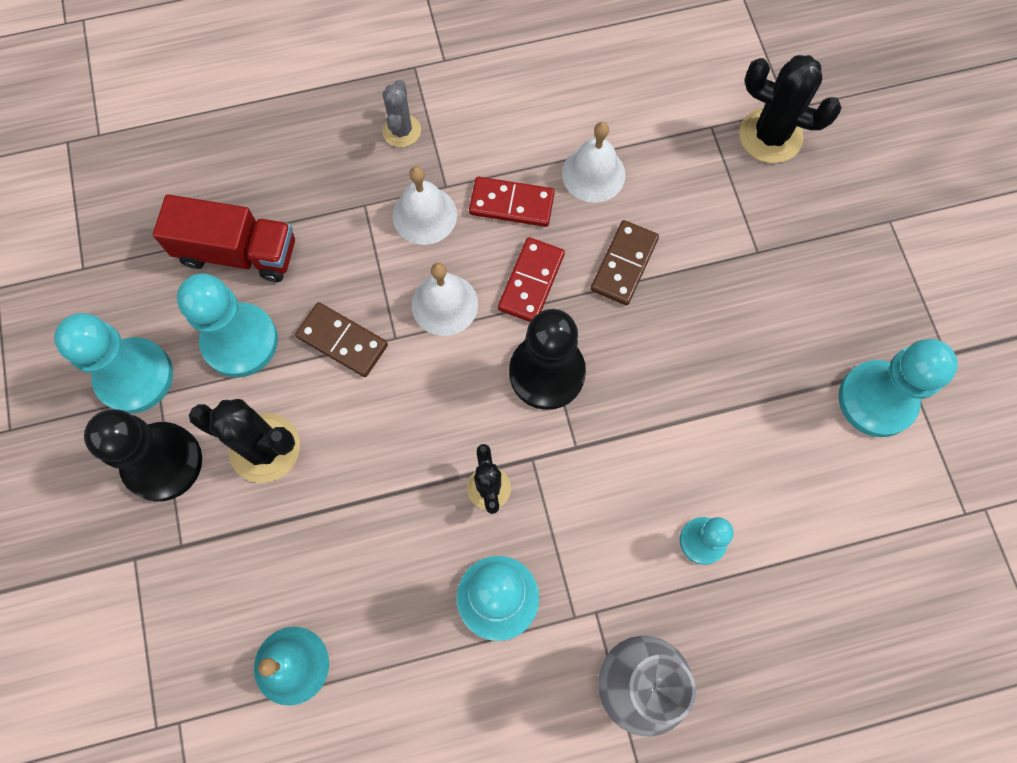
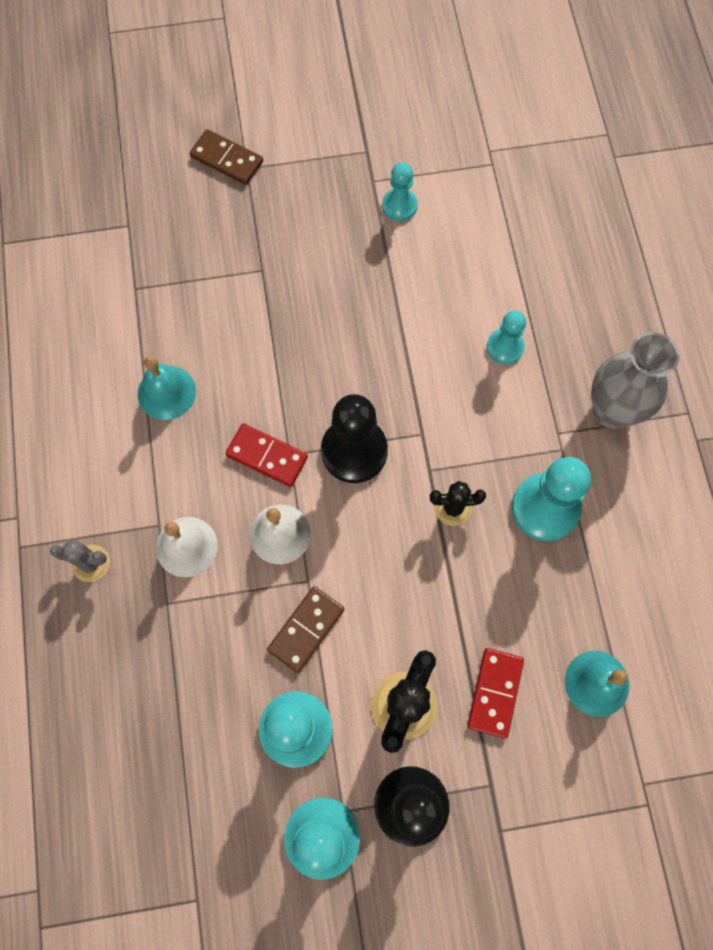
camera: 85 degrees left, 0 degrees up
(238, 252) = (201, 731): red truck -> none
(511, 204) = (186, 466): red domino -> red domino (495, 693)
(593, 174) = (166, 392): white bell -> turquoise bell
(624, 264) = (260, 376): brown domino -> brown domino (227, 159)
(770, 136) = (152, 243): black cactus -> none
(876, 400) = (399, 205): turquoise pawn -> turquoise pawn, size x0.58

